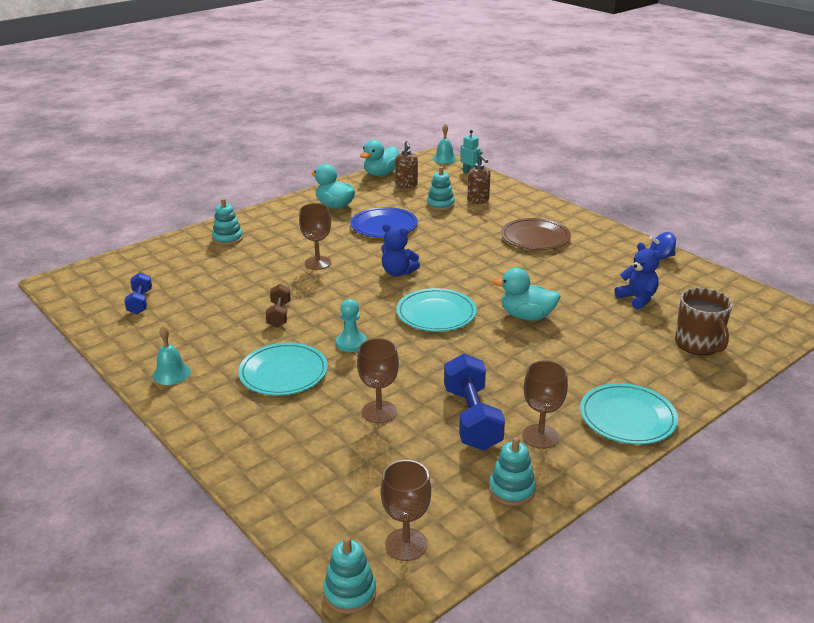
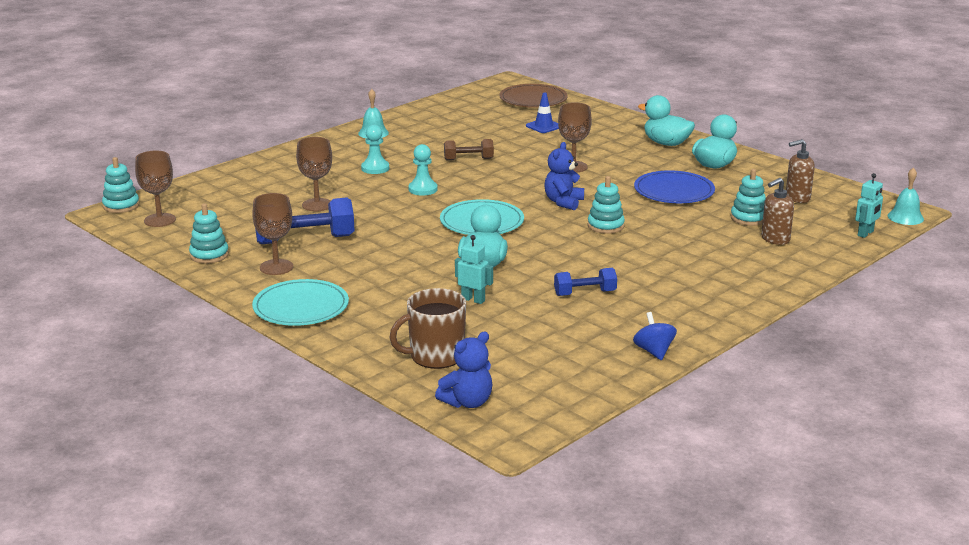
camera: 85 degrees right, 5 degrees down
(140, 302) = (481, 111): blue dumbbell -> blue dumbbell (585, 293)
(207, 270) = (543, 126): none -> blue traffic cone
(228, 238) = (612, 127): turquoise stacking toy -> turquoise stacking toy (605, 226)
(283, 372) = (375, 168): turquoise plate -> turquoise pawn
(381, 174) = (825, 183): turquoise duck -> turquoise duck (666, 143)
(535, 237) = (679, 272): brown plate -> brown plate (533, 99)
(595, 323) = (473, 300): none -> turquoise robot
(637, 299) = (535, 327): blue teddy bear -> blue teddy bear (467, 402)

